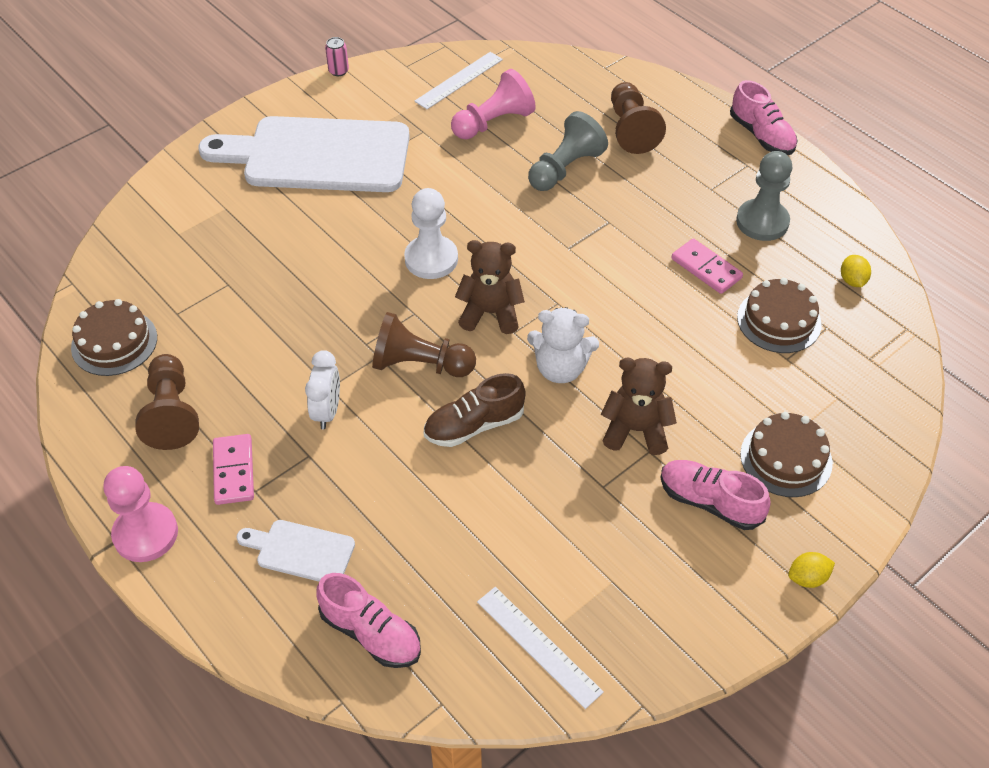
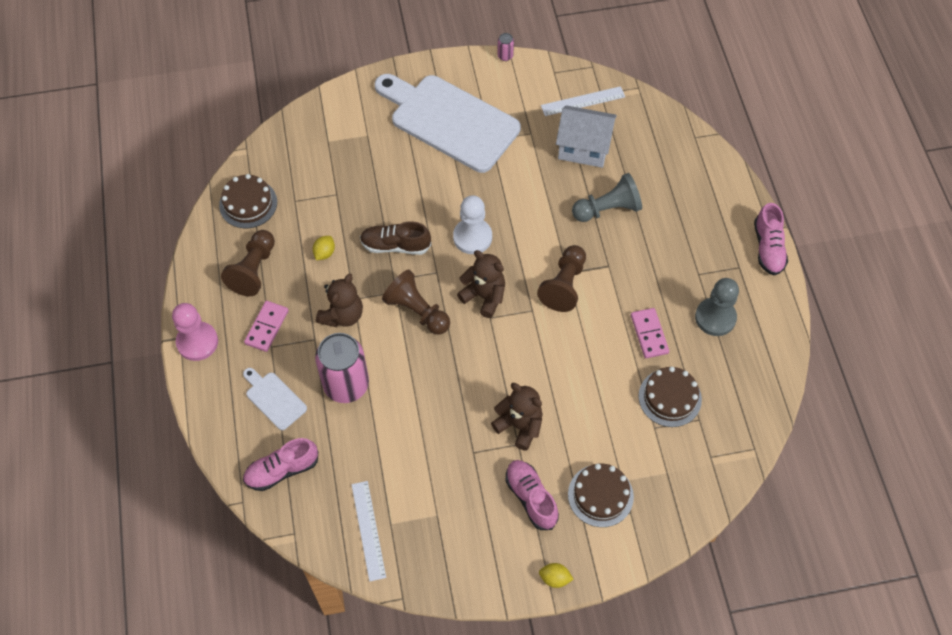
camera: 30 degrees right, 10 degrees up
(327, 411) = (342, 315): white clock -> brown teddy bear
(371, 633) = (282, 470): pink shoe -> pink shoe turned 90 degrees clockwise
(387, 488) = (346, 385): none -> pink can
(474, 425) = (423, 370): brown shoe -> brown shoe (395, 245)
(493, 122) = (583, 148): pink pawn -> white house
(560, 369) = (502, 359): white teddy bear -> none
(631, 130) = (676, 199): brown pawn -> brown pawn (564, 285)
(852, 280) = (744, 394): yellow lemon -> yellow lemon (324, 253)

